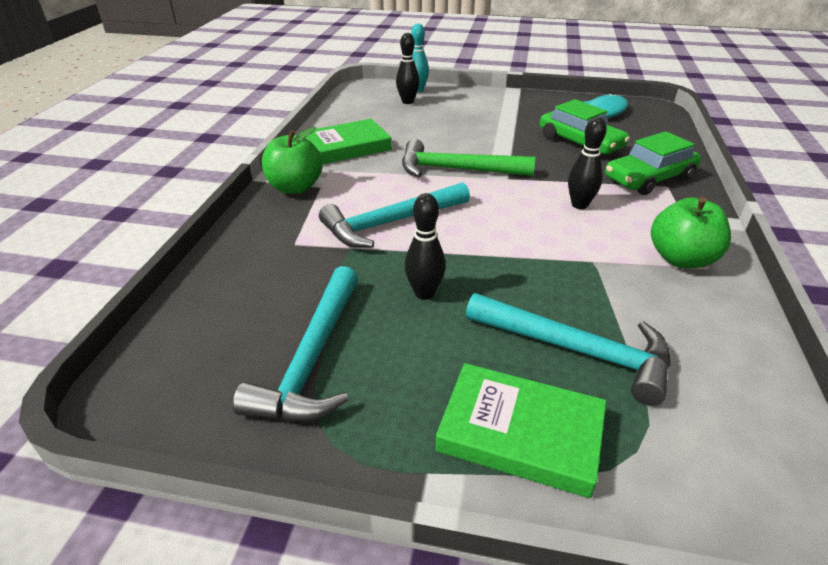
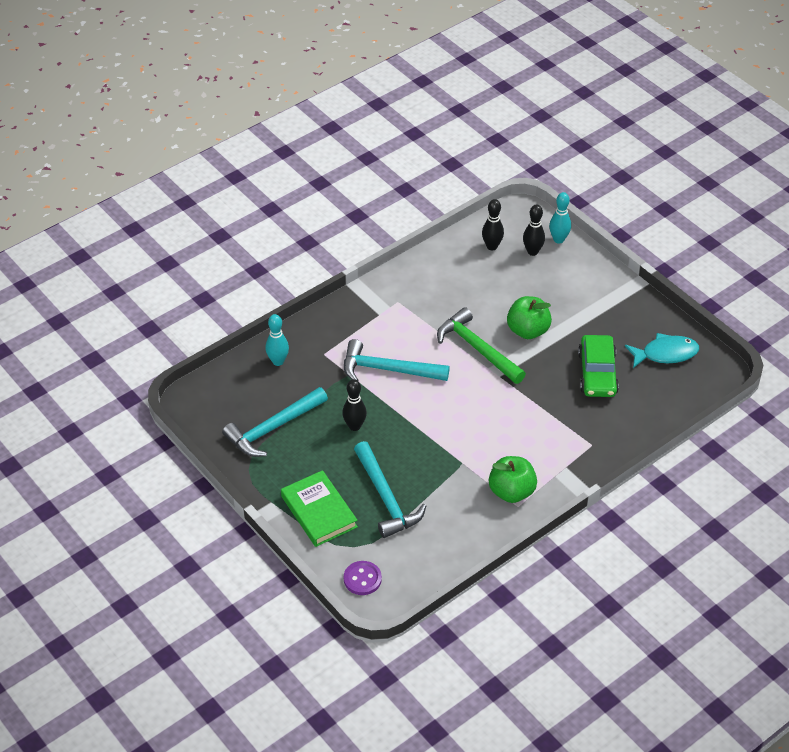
camera: 40 degrees right, 10 degrees up
(238, 278) = (278, 361): none -> turquoise bowling pin
(295, 187) = (363, 306): green apple -> green apple (528, 330)
(346, 147) = (431, 283): green book -> none
(579, 205) = (512, 423): black bowling pin -> black bowling pin (492, 246)
(649, 178) = (591, 431): green car -> none
(726, 496) = (362, 579): none -> purple button

